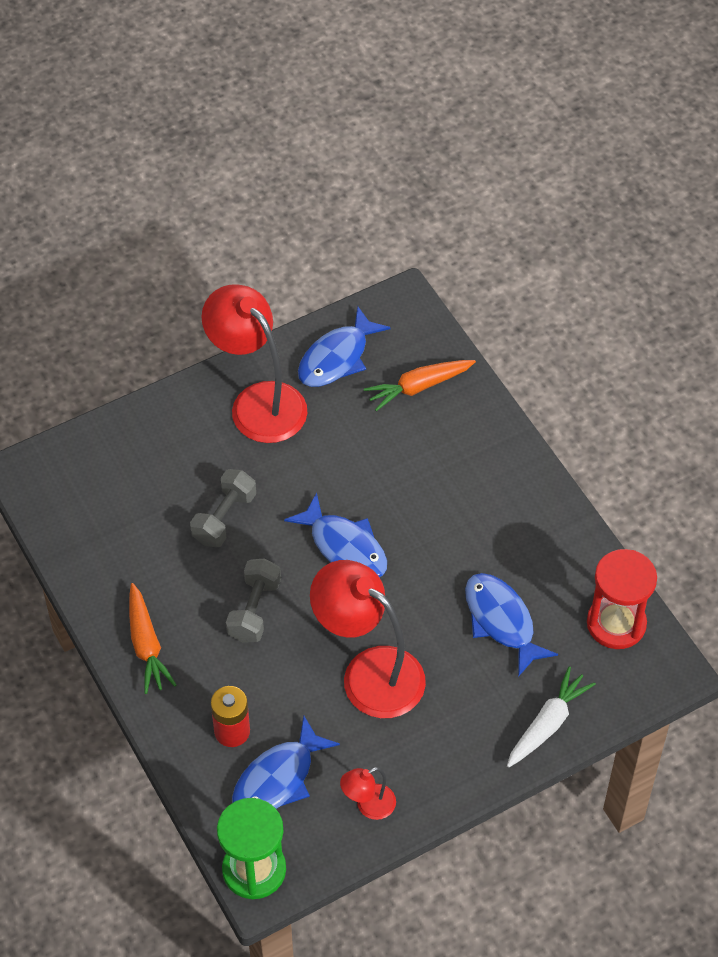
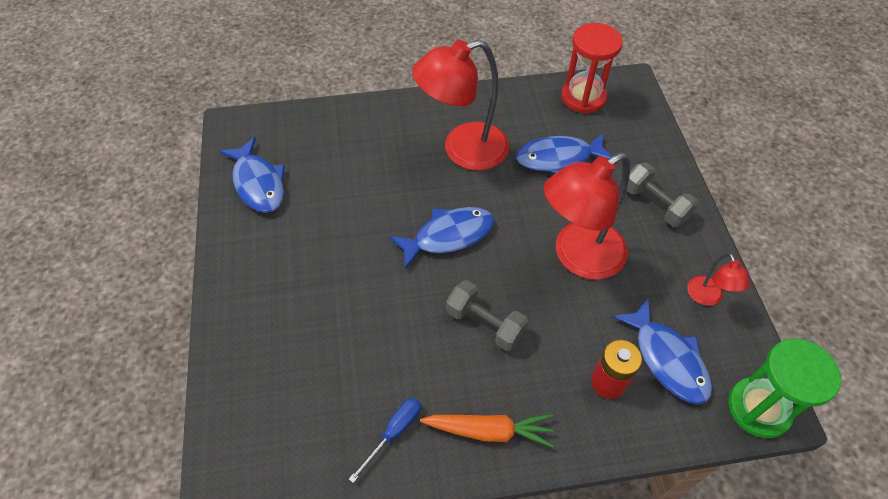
camera: 70 degrees left, 0 degrees up
(118, 572) = (394, 432): none -> blue screwdriver
(224, 518) = (376, 318): grey dumbbell -> grey dumbbell (655, 204)
(258, 402) = (267, 253): red lamp -> red lamp (463, 150)
(418, 387) = (320, 141): orange carrot -> none
(547, 723) = (656, 160): white carrot -> none

